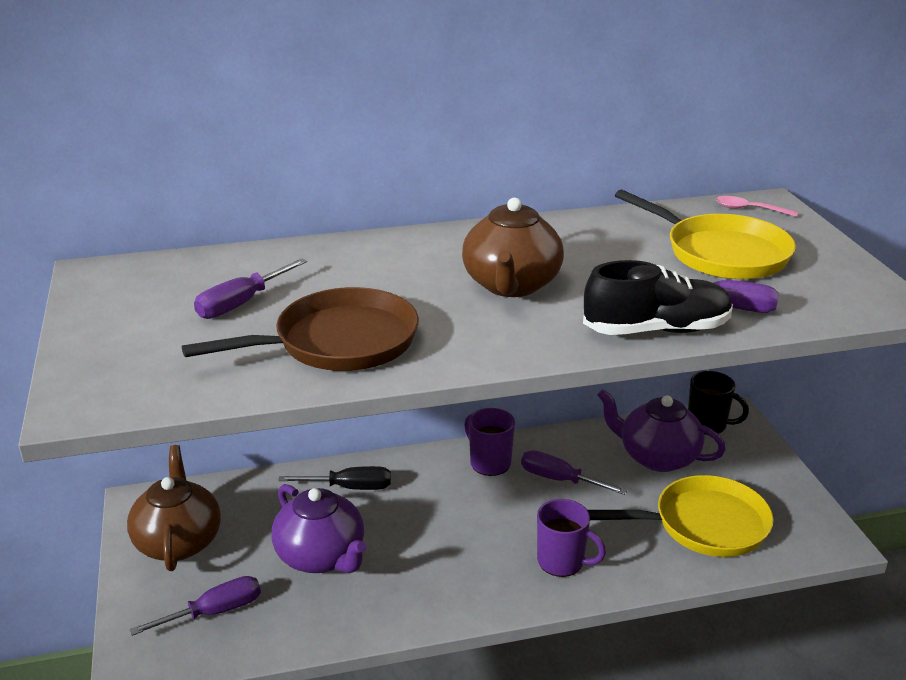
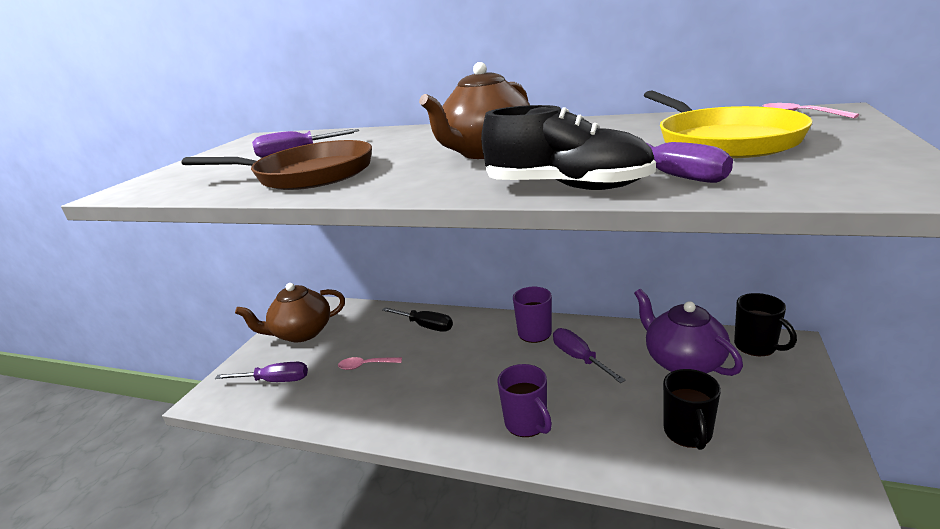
camera: 35 degrees right, 5 degrees down
(178, 542) = (302, 333): brown teapot -> brown teapot turned 135 degrees counterclockwise
(321, 557) = (366, 365): purple teapot -> pink spoon
(704, 525) = (688, 433): yellow pan -> black mug

